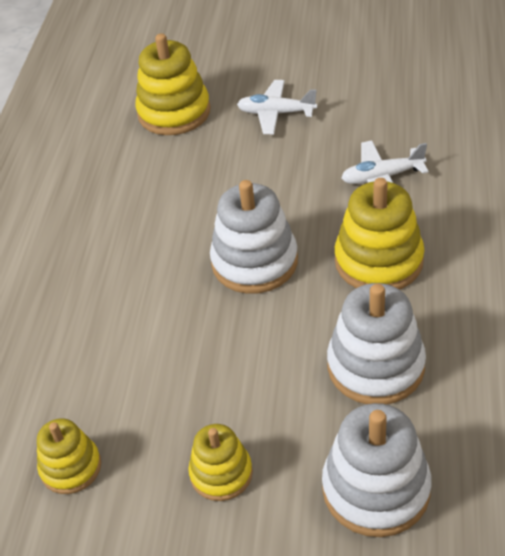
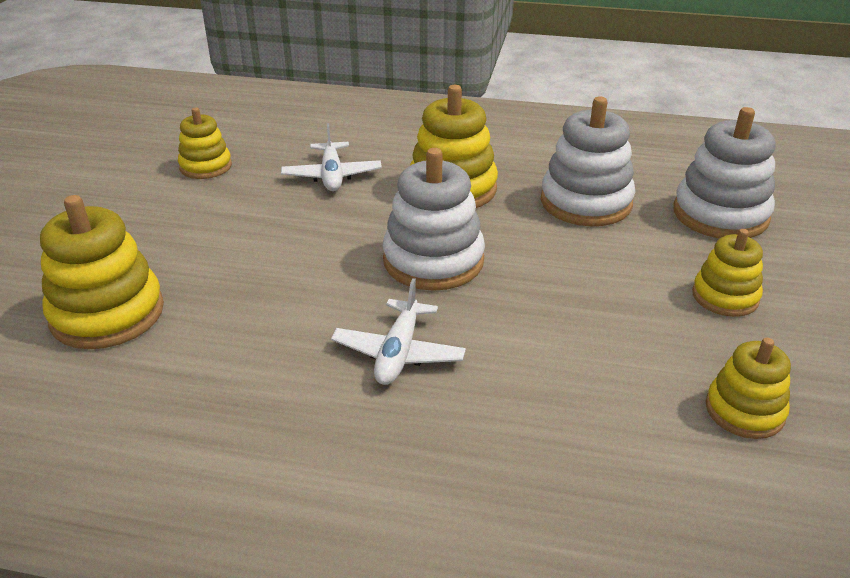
camera: 90 degrees left, 10 degrees down
(276, 113) = (176, 231): white plane -> white plane (398, 353)
(377, 101) = (206, 166): none -> yellow stacking toy

